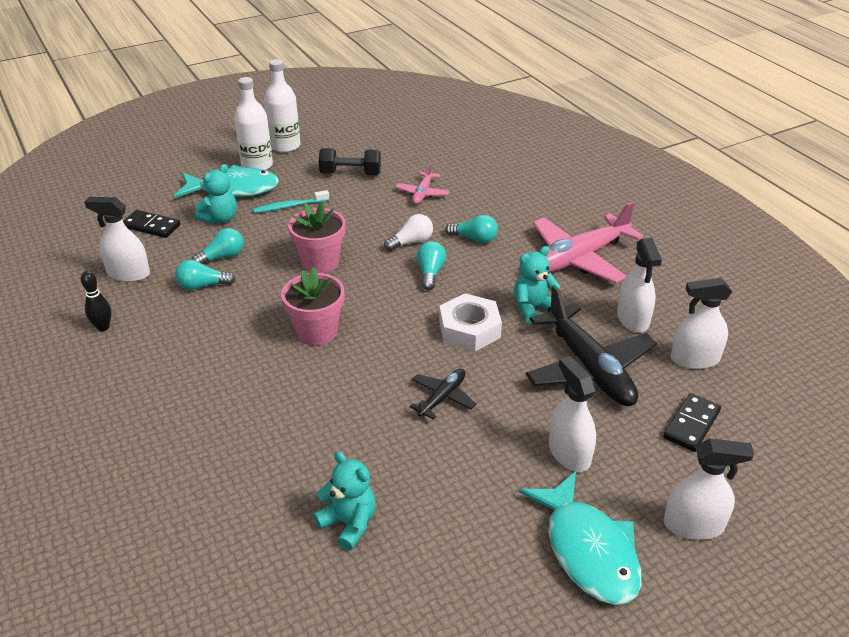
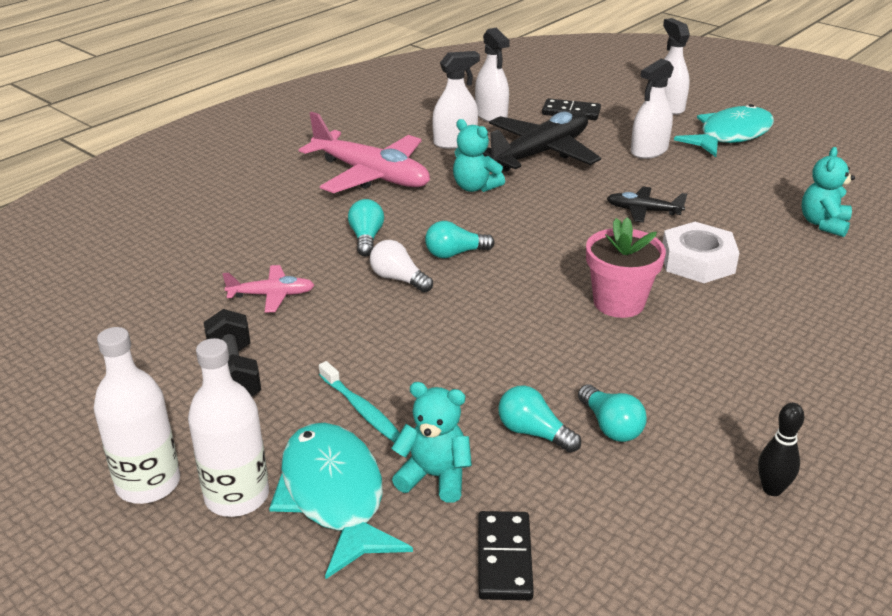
camera: 110 degrees left, 5 degrees down
(128, 274) = (645, 522): white spray bottle -> none
(320, 262) = (486, 337): pink flower pot -> none
(469, 329) = (535, 214): white nut -> white nut (697, 261)

